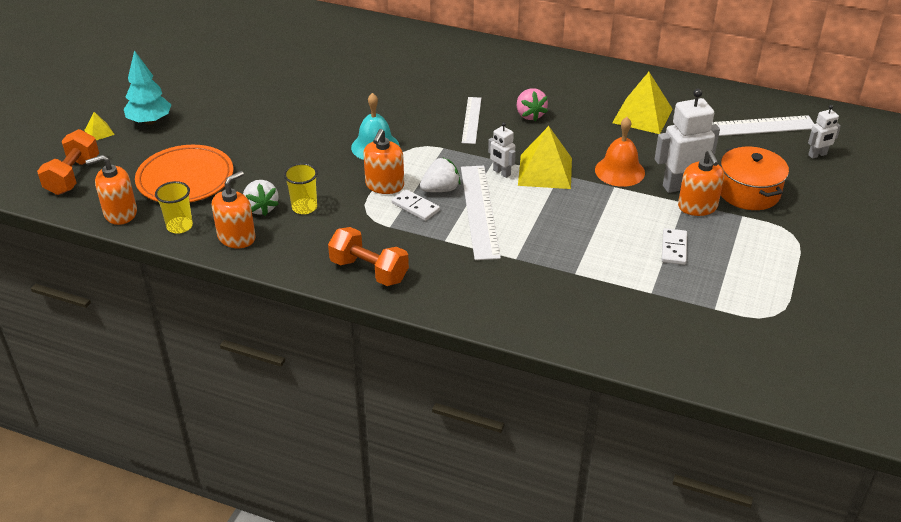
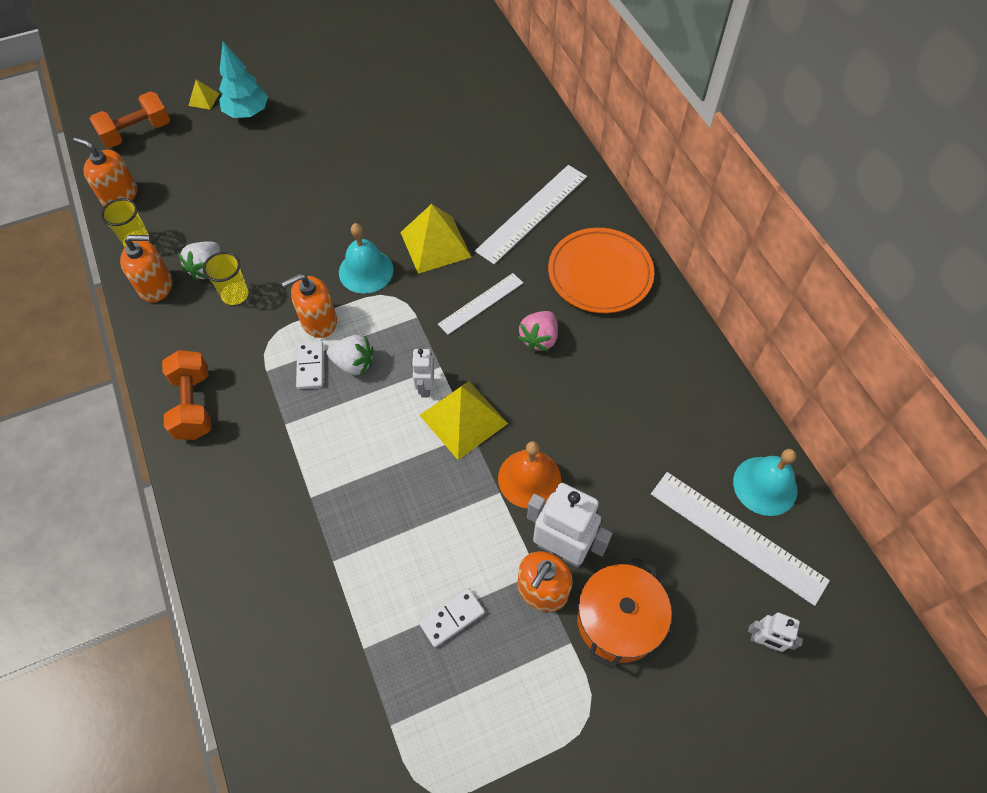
camera: 45 degrees right, 20 degrees up
(185, 178) = (198, 194): orange plate -> orange plate (600, 274)
(479, 211) = (351, 416): white ruler -> white ruler (532, 213)
(642, 115) = (645, 427): yellow pyramid -> yellow pyramid (435, 244)
(730, 101) = (765, 485): none -> turquoise bell

